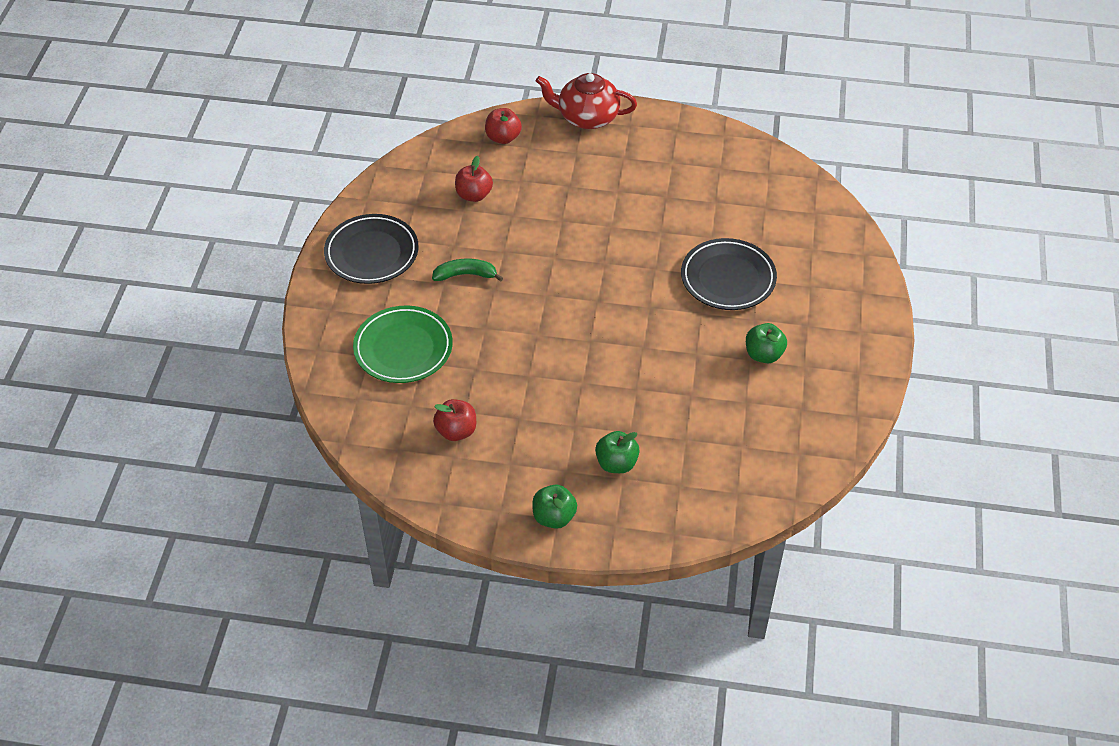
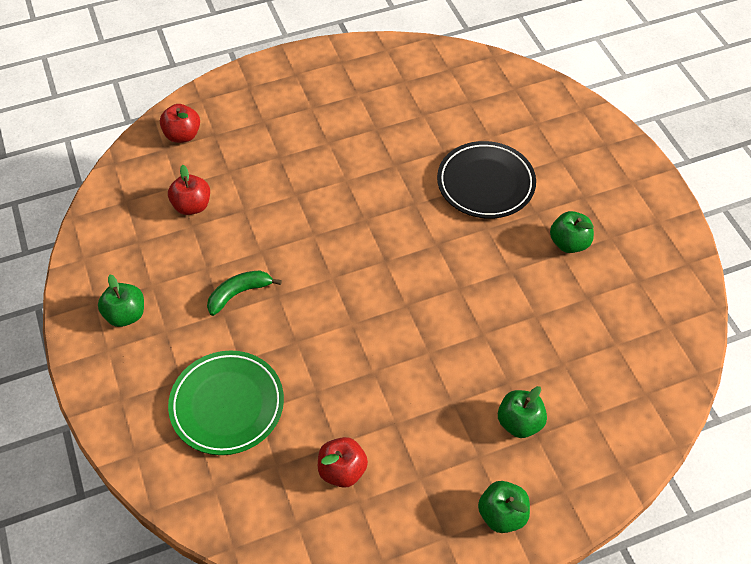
camera: 30 degrees left, 5 degrees up
(372, 253) = (126, 315): black plate -> green apple
(587, 117) = (250, 82): red teapot -> none

